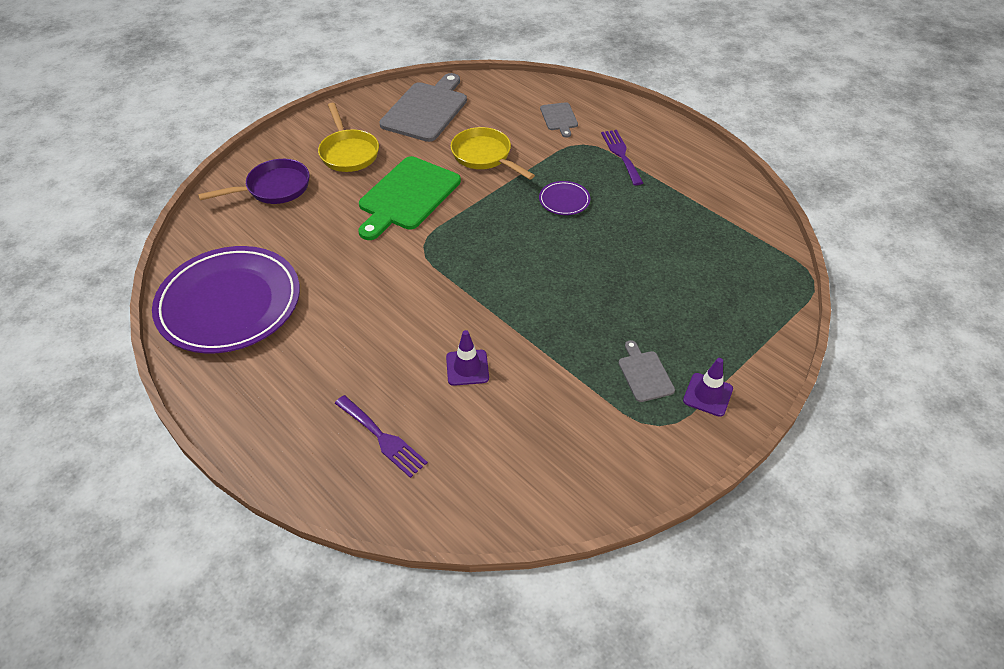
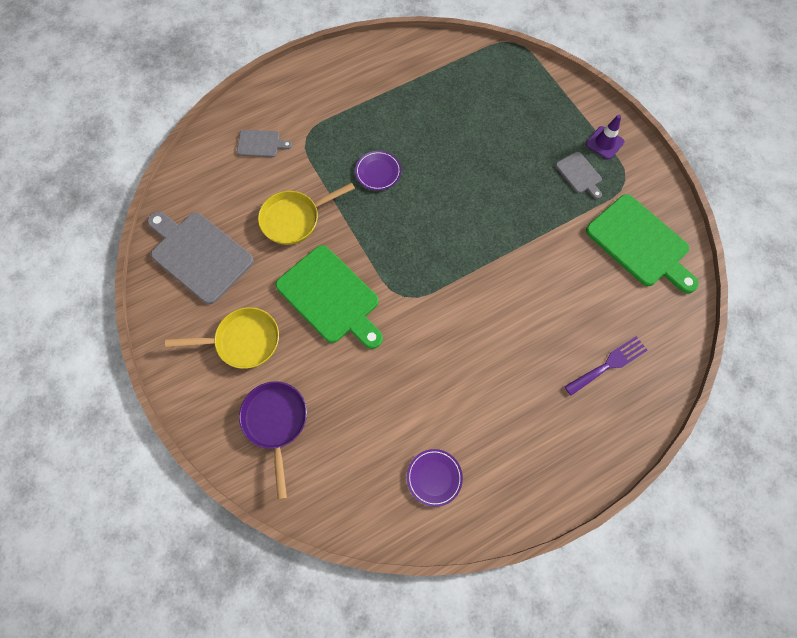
camera: 75 degrees left, 20 degrees up
(229, 303) = (434, 477): purple plate -> purple plate, size x0.41
(467, 368) = (551, 290): purple traffic cone -> none
(566, 453) = (640, 243): none -> green cutting board
(621, 154) = (332, 112): purple fork -> none
(644, 374) = (579, 174): grey cutting board -> grey cutting board turned 120 degrees counterclockwise

